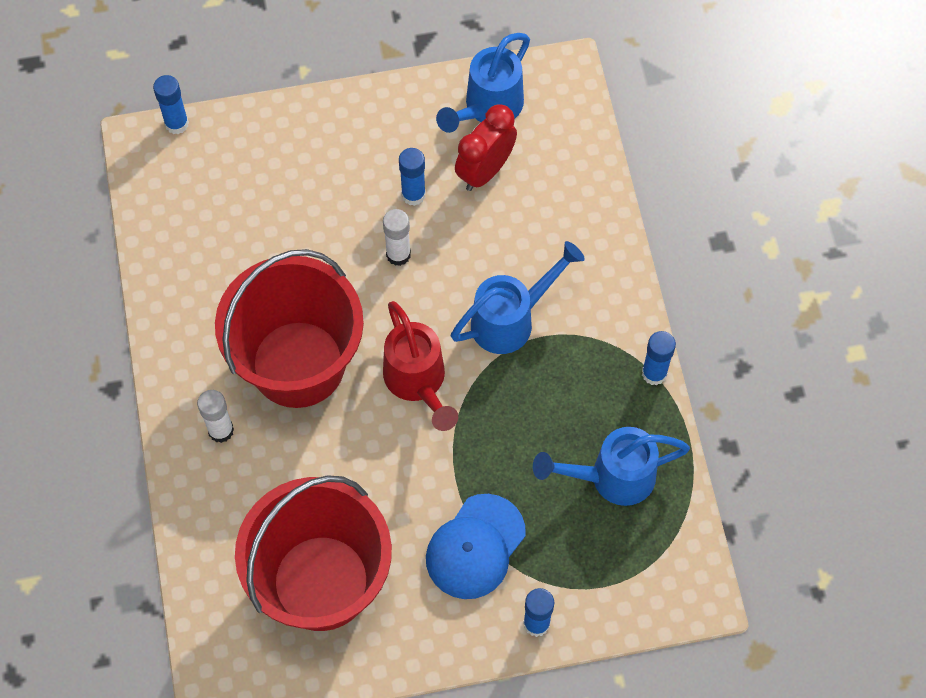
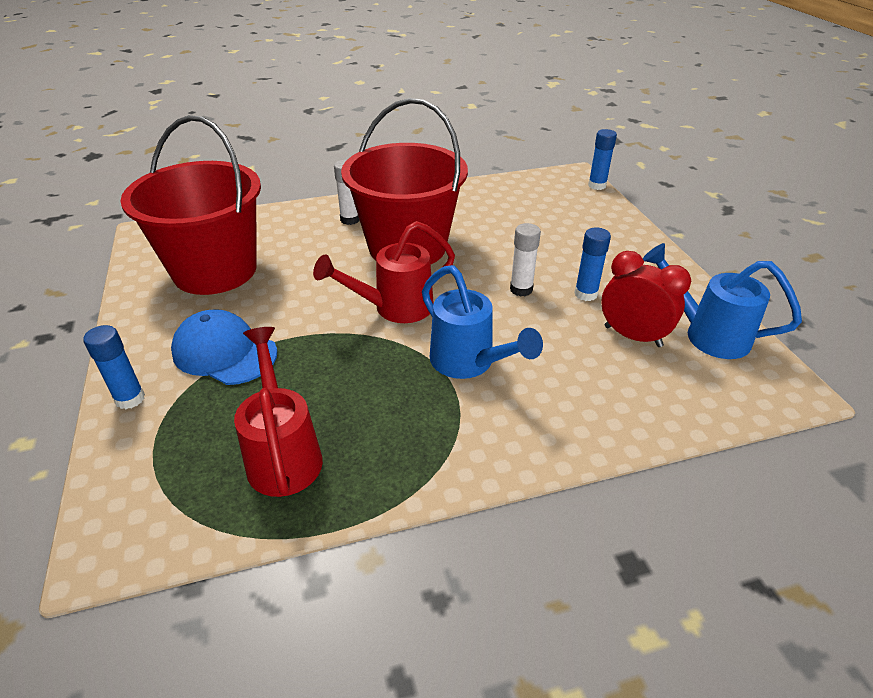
camera: 85 degrees right, 25 degrees down
(611, 477) = (283, 452): blue watering can -> red watering can
(654, 373) = (417, 489): blue glue stick -> none

